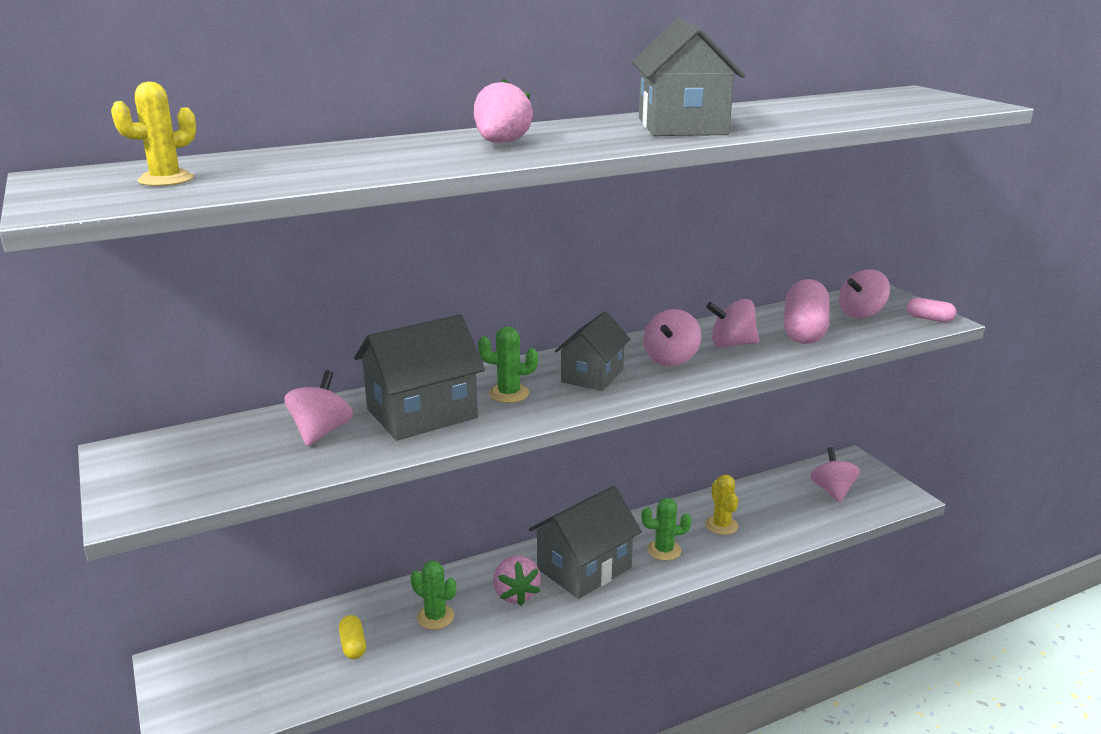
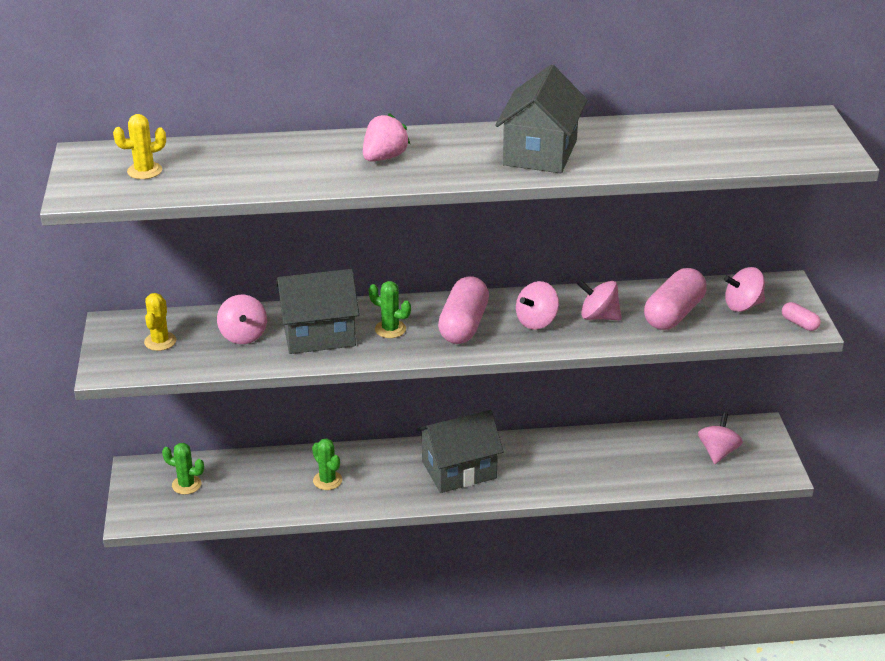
camera: 20 degrees right, 10 degrees up
(321, 432) = (243, 335): pink spinning top -> pink spinning top turned 135 degrees clockwise
(353, 645) = (261, 487): yellow capsule -> none
(515, 594) = (395, 477): pink strawberry -> none
(592, 376) = (463, 325): grey house -> pink capsule
(664, 550) = (532, 470): green cactus -> green cactus (186, 485)
(721, 525) = (595, 460): yellow cactus -> yellow cactus (160, 341)

